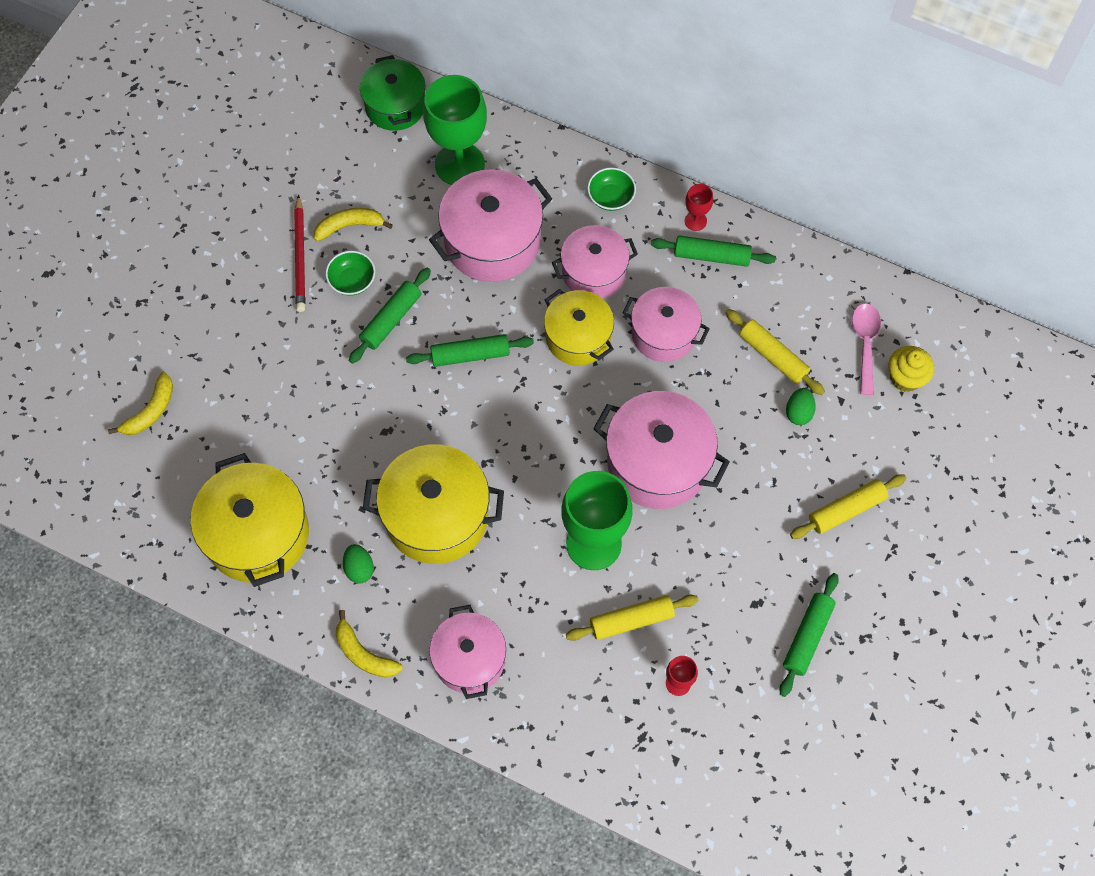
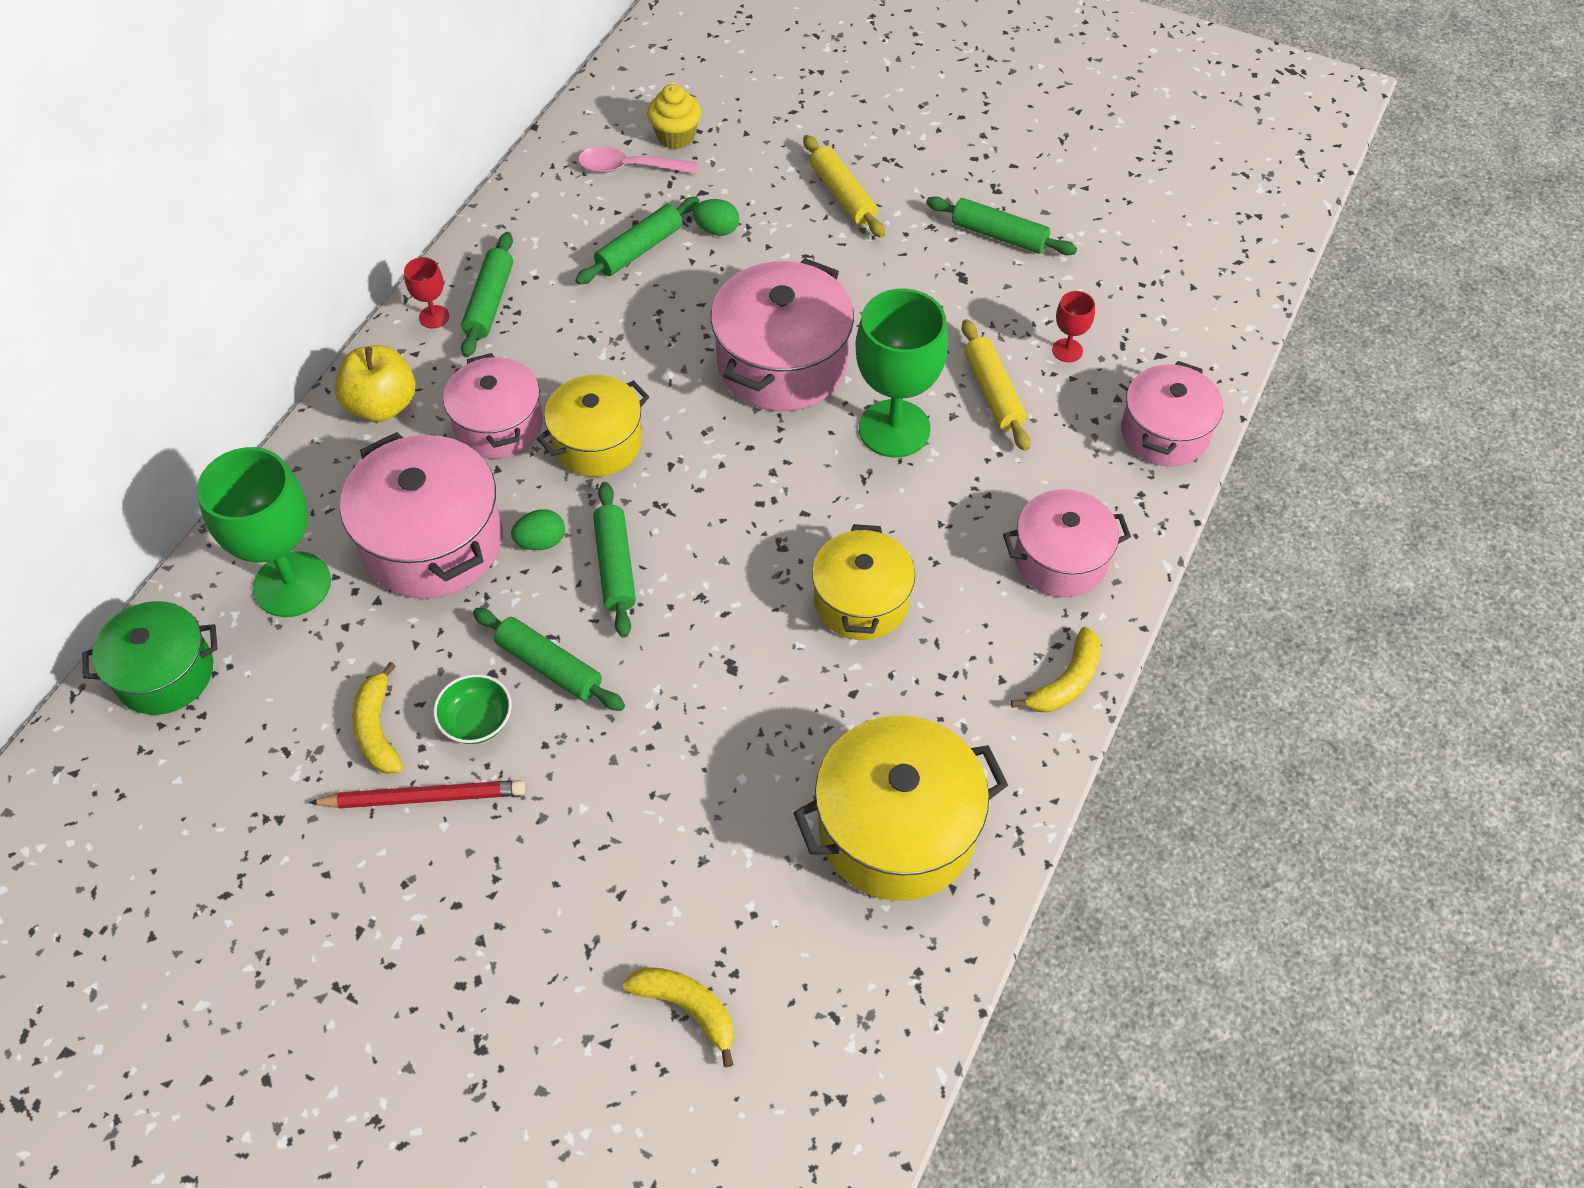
camera: 90 degrees left, 10 degrees down
(359, 568) = (943, 692): green egg -> green egg (541, 541)
(436, 516) = (861, 601): yellow pot -> yellow pot, size x0.66
(611, 197) = (382, 405): green bowl -> yellow apple
(663, 334) = (599, 353): pink pot -> pink pot (1164, 432)
(773, 356) = (639, 249): yellow rolling pin -> green rolling pin

